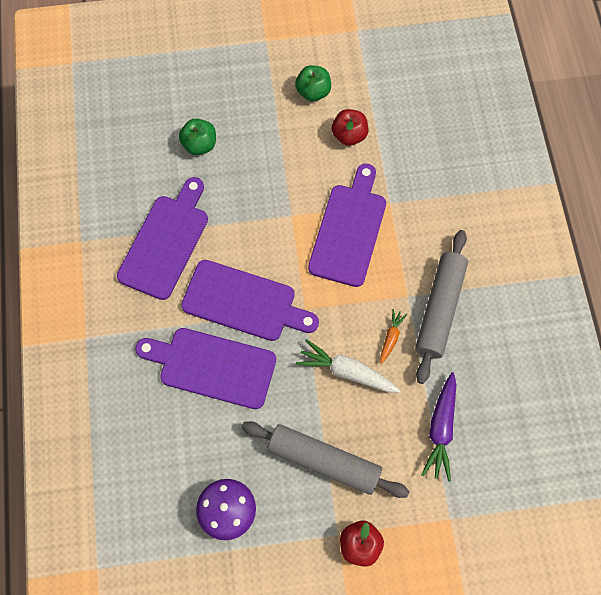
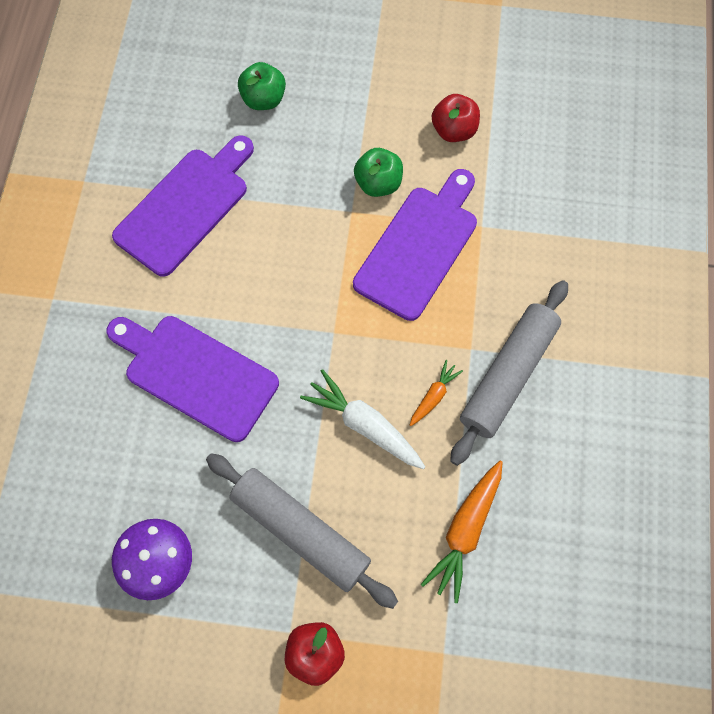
camera: 15 degrees right, 0 degrees up
(244, 302) = (260, 304): purple cutting board -> none
(313, 92) = (424, 67): green apple -> green apple (378, 183)
(440, 429) = (465, 531): purple carrot -> orange carrot

